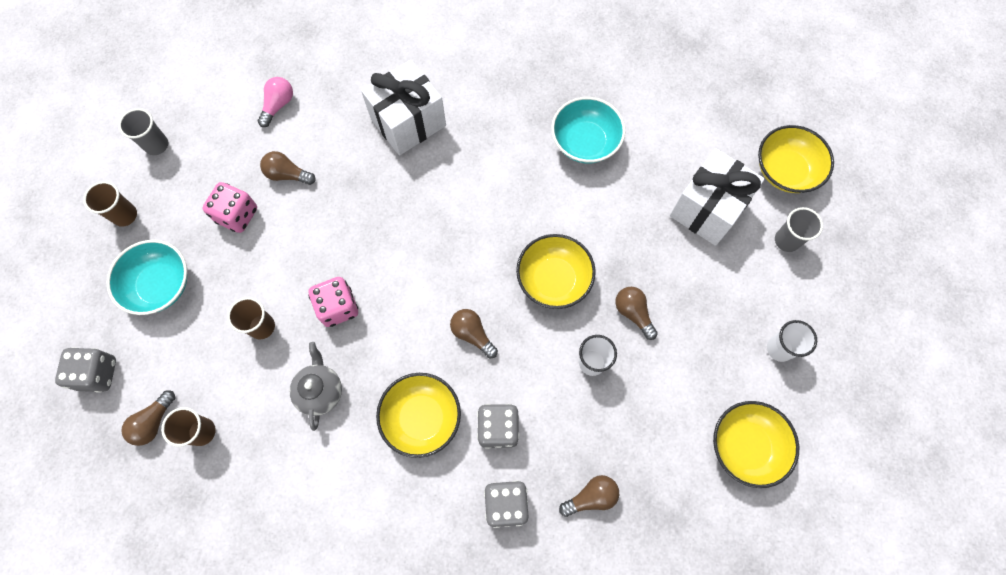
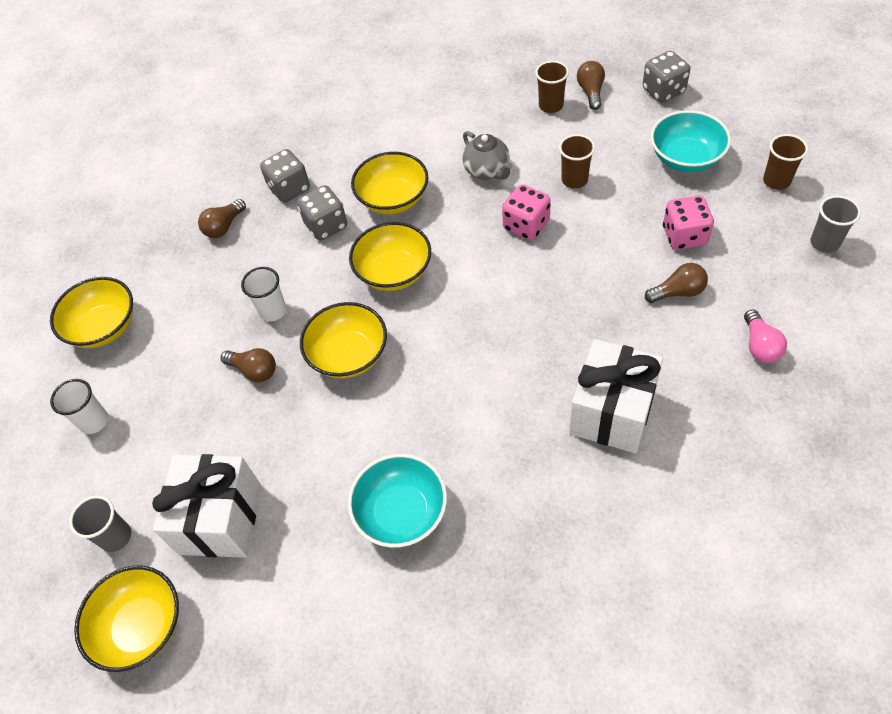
camera: 155 degrees right, 15 degrees down
(472, 334) = (394, 272): brown light bulb -> yellow bowl

